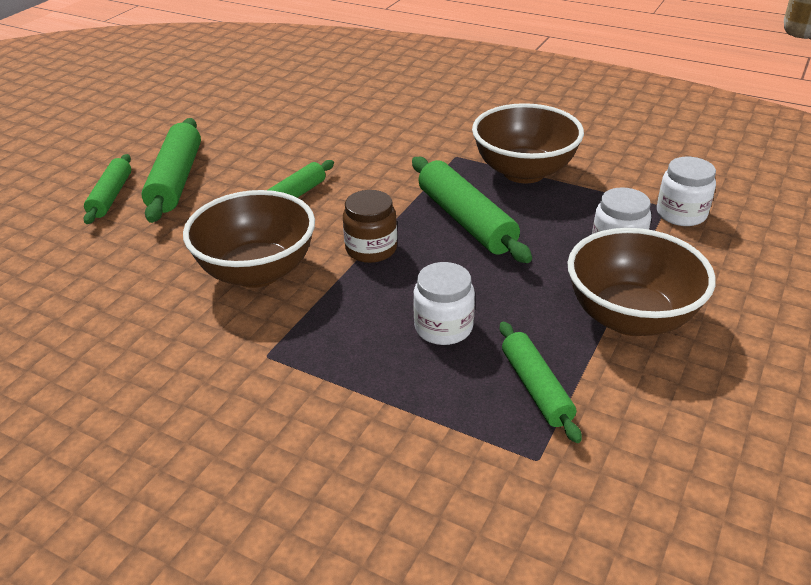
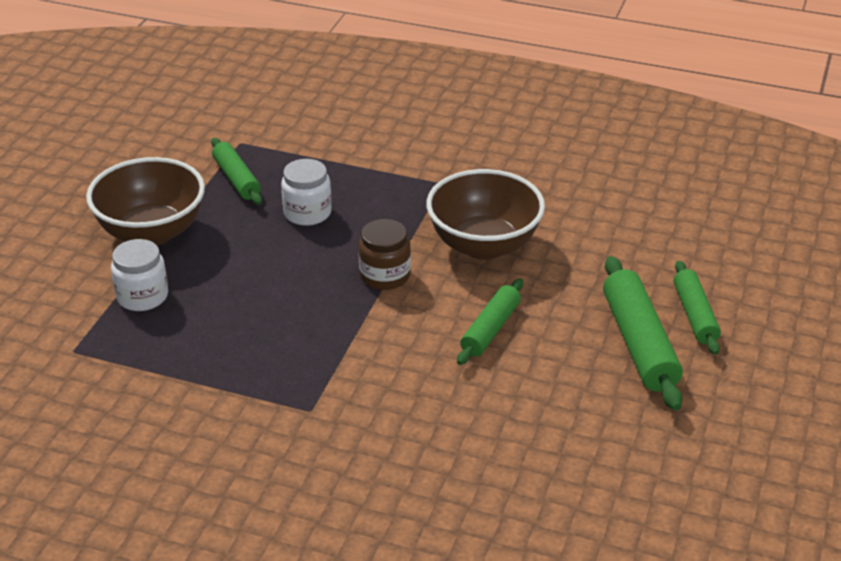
camera: 170 degrees right, 0 degrees up
(466, 220) = (293, 315): green rolling pin -> none
(524, 172) = (225, 389): brown bowl -> none
(681, 214) = (60, 342): white jar -> none

